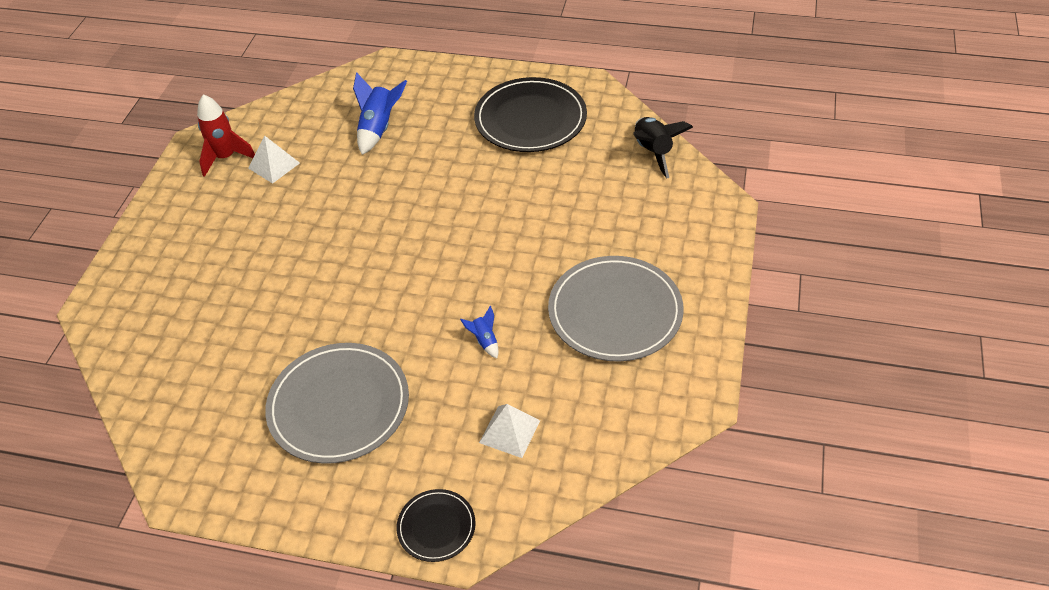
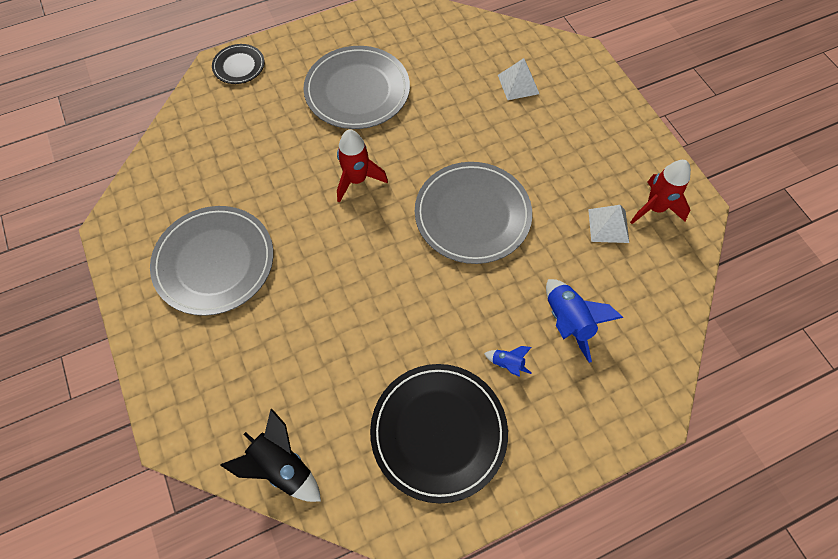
camera: 140 degrees right, 15 degrees up
(362, 228) = (472, 214): none -> grey plate
(428, 311) = (357, 180): none -> red rocket
(484, 341) = (297, 183): blue rocket -> blue rocket (507, 364)
(509, 431) = (233, 136): white pyramid -> white pyramid (518, 84)

